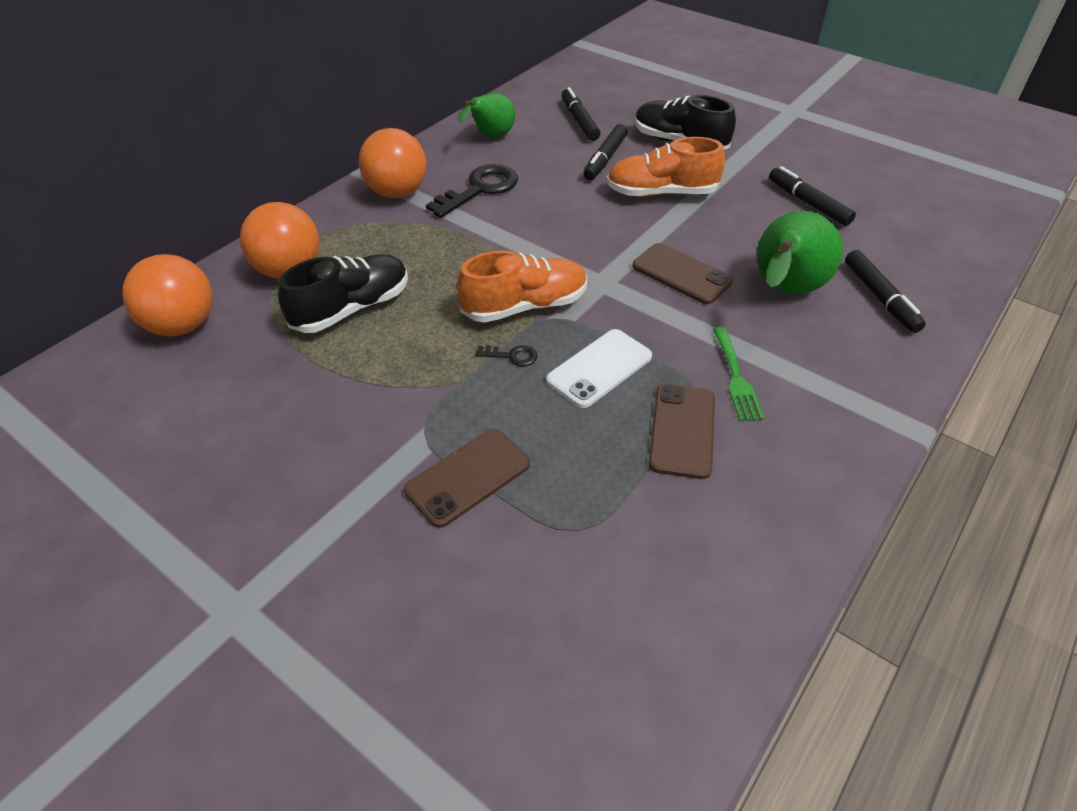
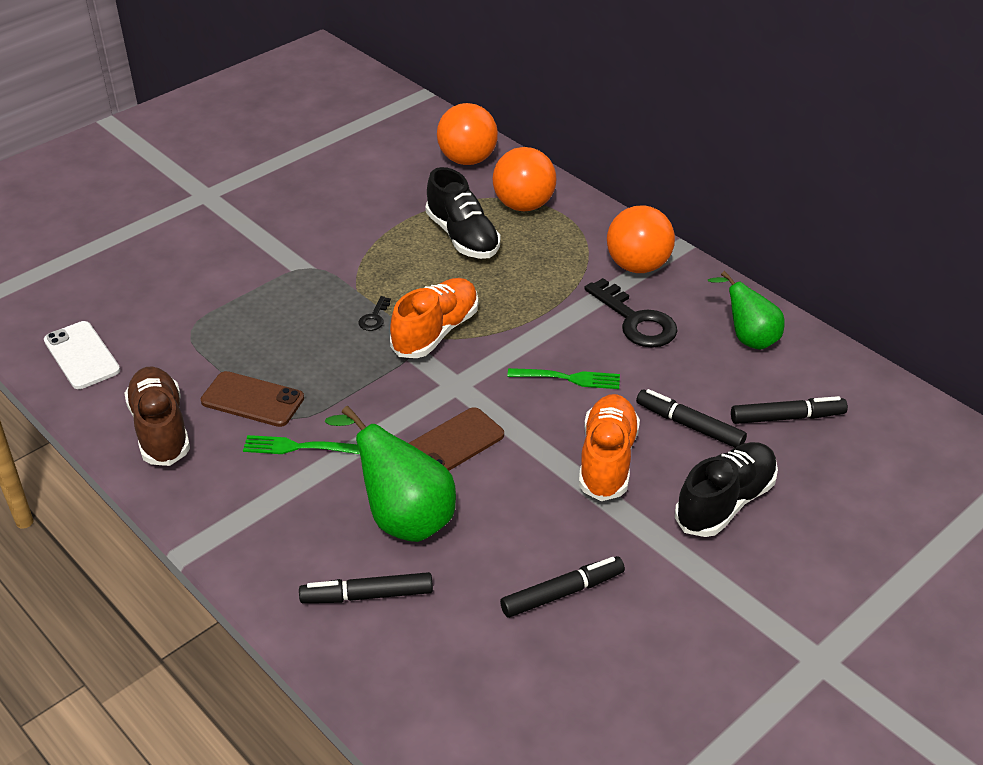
camera: 100 degrees right, 5 degrees down
(468, 477) = (259, 285): brown phone -> none
(525, 306) = (436, 332): orange shoe -> orange shoe turned 135 degrees counterclockwise
(570, 219) = (568, 378): none -> green fork
(599, 368) = (341, 365): white phone -> white phone (82, 355)
(766, 506) = (161, 429): none -> brown shoe

